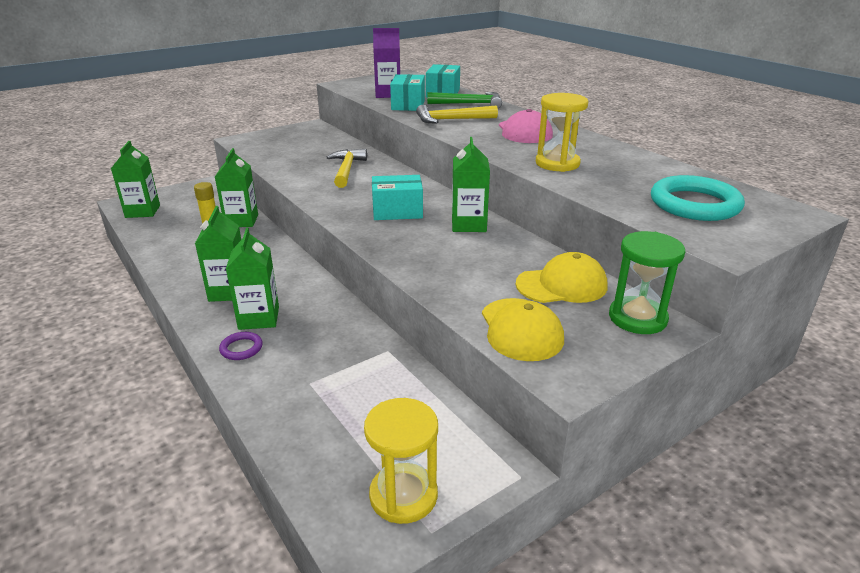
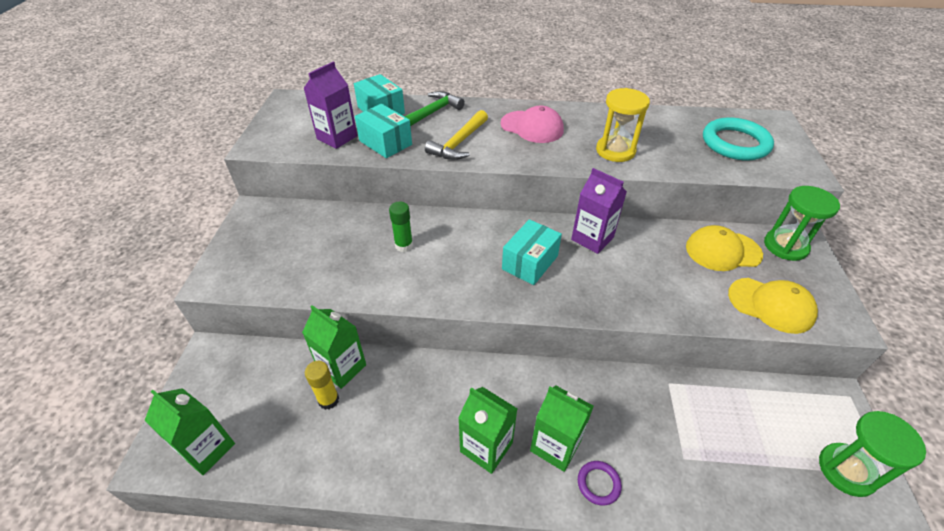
camera: 50 degrees left, 15 degrees up
(347, 170) = (404, 245): yellow hammer -> green glue stick
(403, 495) = (846, 470): yellow hourglass -> green hourglass
(468, 224) = (592, 238): green carton -> purple carton
(561, 285) = (722, 251): yellow cap -> yellow cap turned 120 degrees counterclockwise

